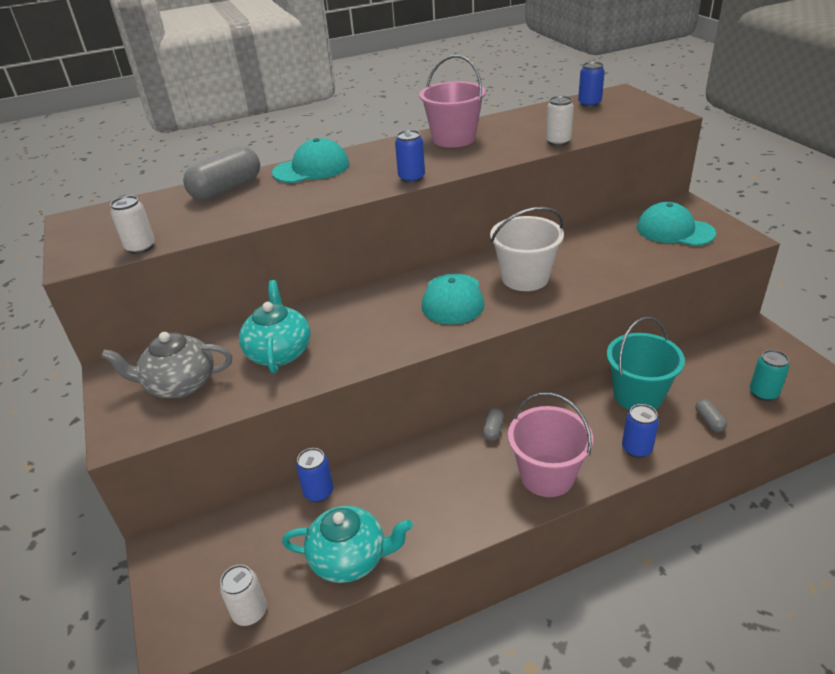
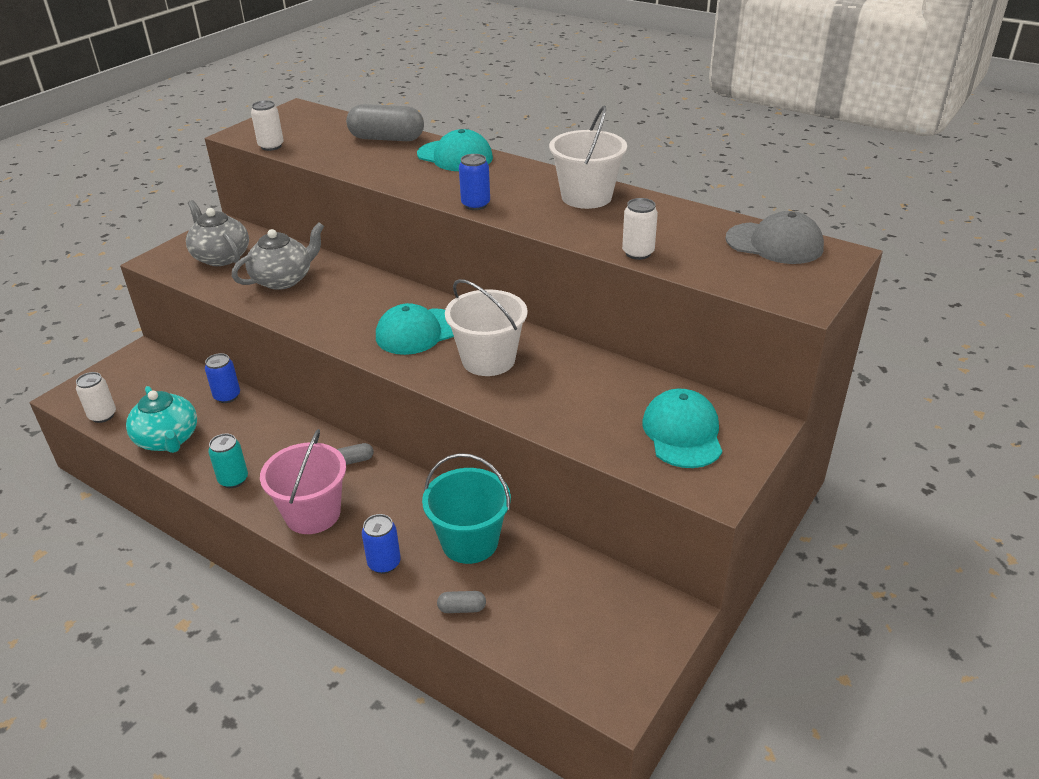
camera: 55 degrees right, 0 degrees up
(279, 352) = (283, 279): turquoise teapot -> grey teapot
(454, 138) = (586, 197): pink bucket -> white bucket
(589, 104) = (774, 243): blue can -> grey cap
(709, 421) = (462, 608): grey capsule -> grey capsule turned 45 degrees clockwise
(763, 393) = (545, 645): turquoise can -> turquoise can (233, 480)

